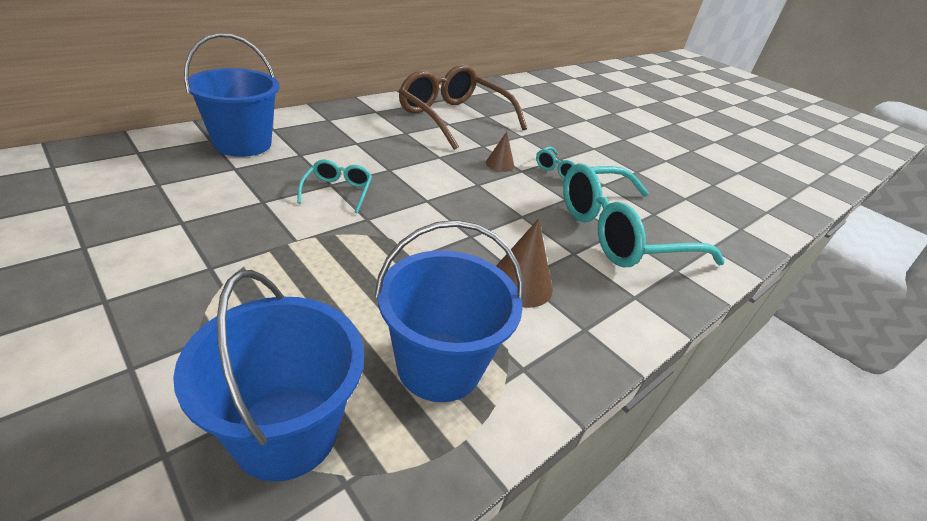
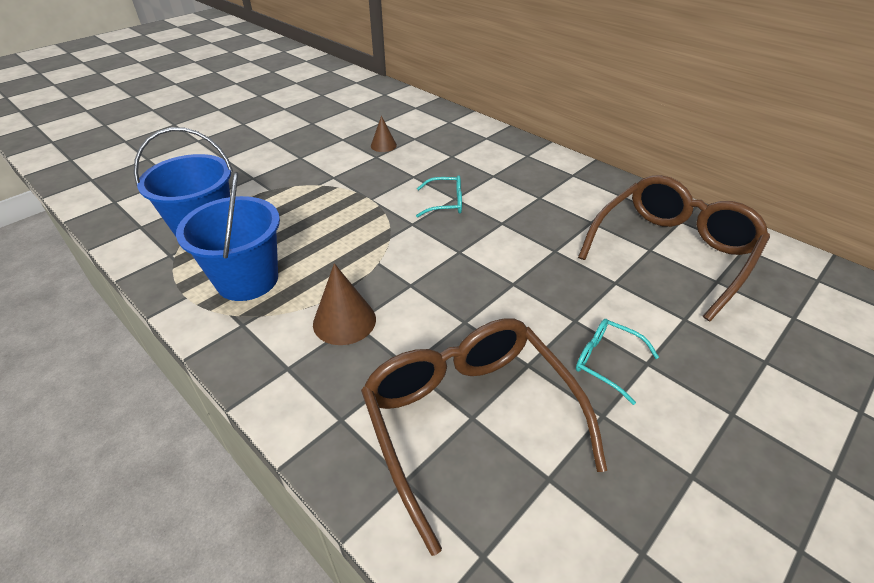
camera: 90 degrees right, 5 degrees up
(243, 144) = (490, 150): blue bucket -> none
(500, 164) = (575, 299): brown cone -> brown cone (383, 145)
(620, 233) = (470, 421): turquoise glasses -> brown glasses

